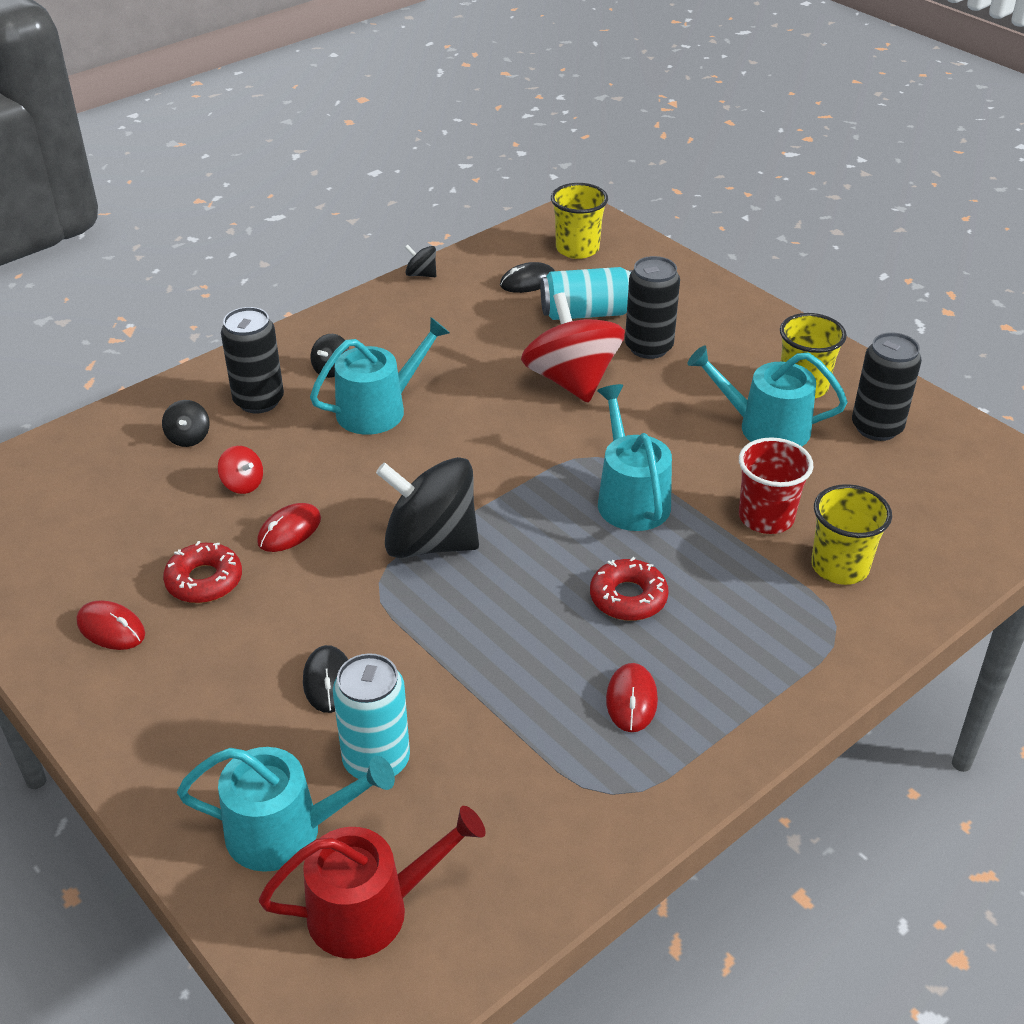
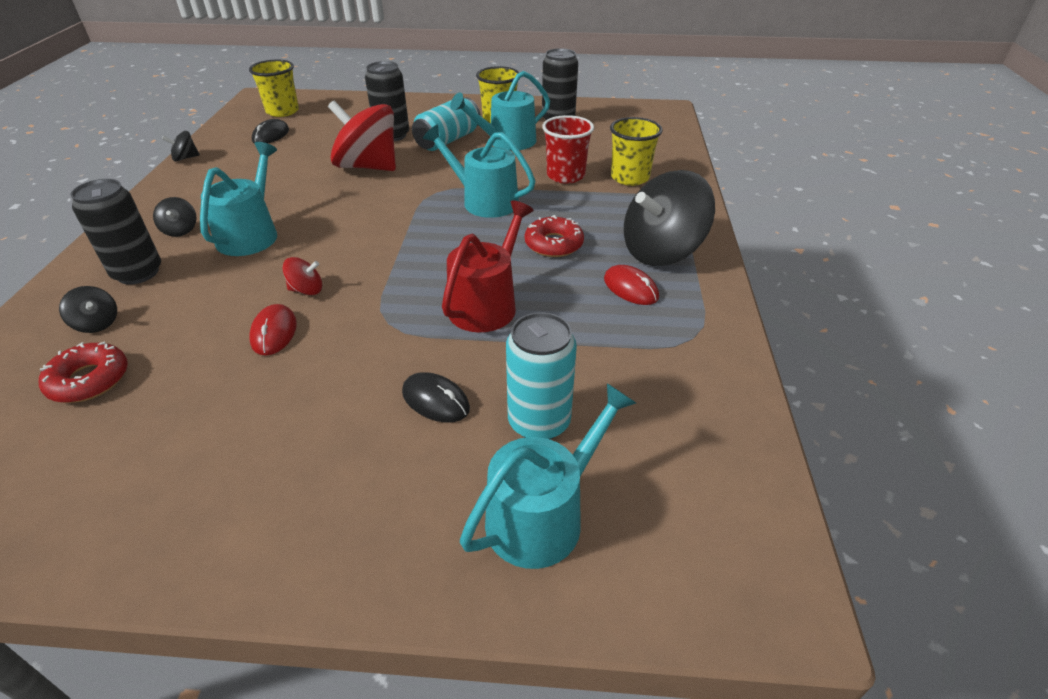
camera: 45 degrees left, 0 degrees up
(111, 628) = (188, 491): red mouse -> none
(204, 581) = (240, 403): red donut -> red donut (89, 380)
(243, 484) = (192, 326): red spinning top -> red spinning top (306, 290)
(370, 909) = (671, 513): red watering can -> red watering can (487, 304)
(430, 542) = (393, 282): black spinning top -> black spinning top (661, 251)
(587, 313) = (331, 135): turquoise can -> turquoise can (448, 140)

